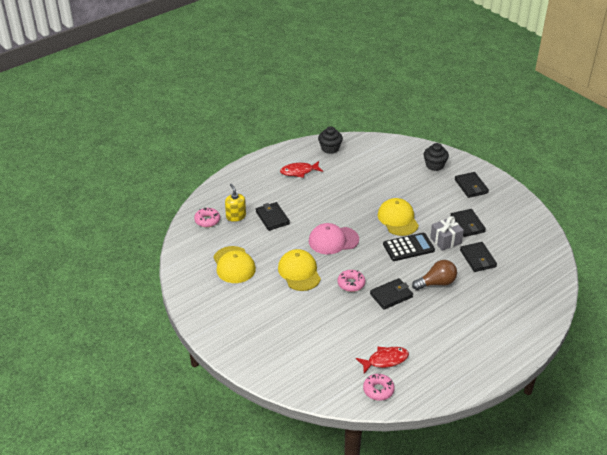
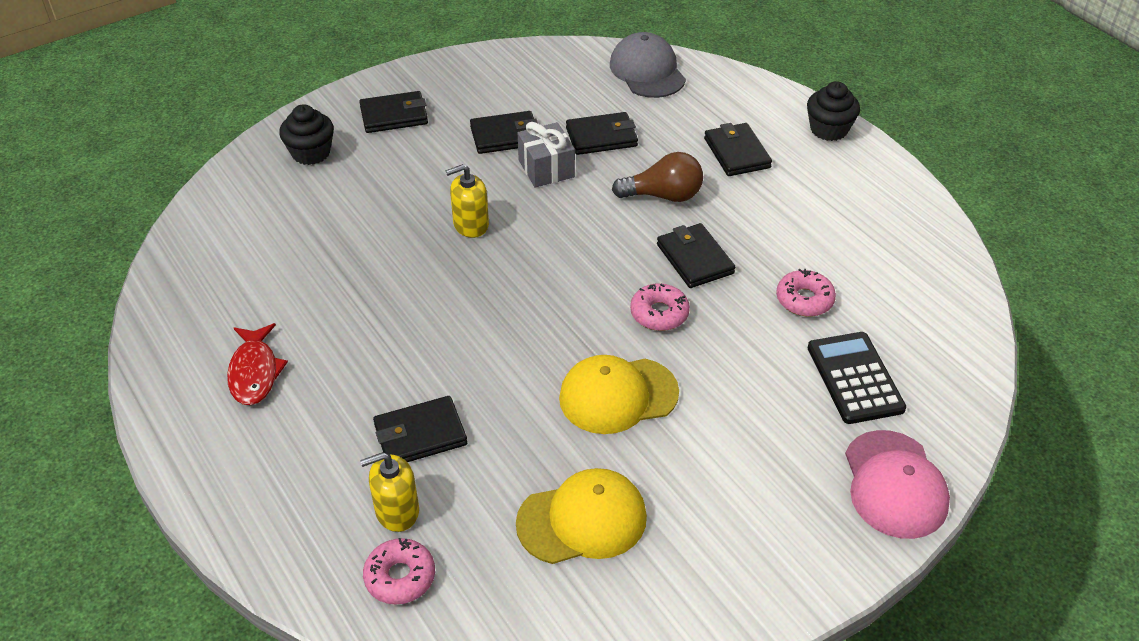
camera: 85 degrees left, 5 degrees up
(330, 148) = (184, 308): black cupcake -> black cupcake (828, 129)
(333, 240) = (520, 330): pink cap -> pink cap (894, 484)
(378, 390) = (940, 302): pink donut -> pink donut (804, 300)
(385, 360) = (865, 285): red fish -> none
(398, 219) = (470, 224): yellow cap -> yellow soap dispenser
(408, 247) = (559, 220): black calculator -> black calculator (854, 378)
(436, 283) = (663, 196): brown light bulb -> brown light bulb turned 105 degrees clockwise
(481, 311) = (736, 153): none -> black wallet
(545, 274) = (647, 71): none -> grey cap

